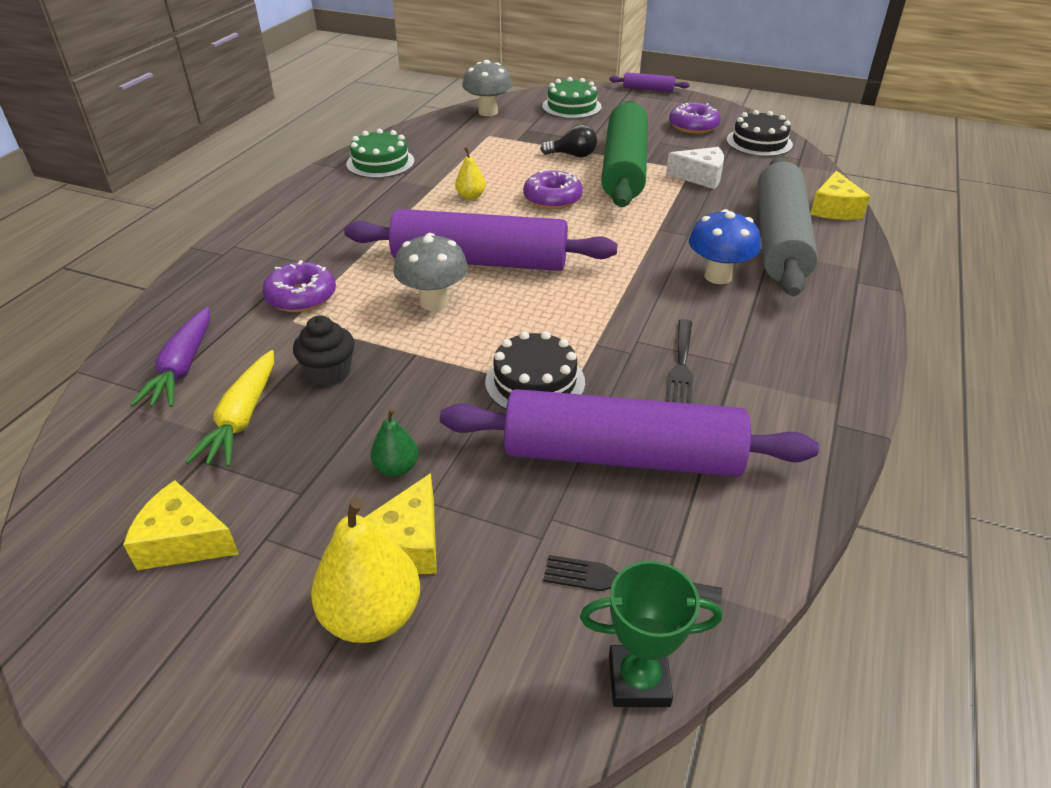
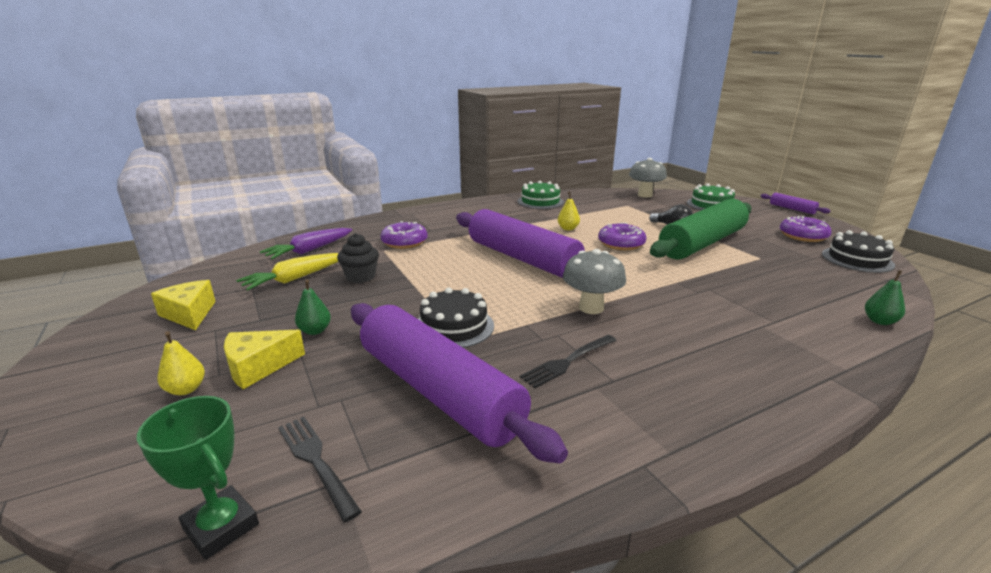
camera: 40 degrees right, 15 degrees down
(372, 616) = (186, 389): yellow pear -> yellow pear, size x0.54
(434, 302) = (464, 267): grey mushroom -> grey mushroom (591, 308)
(700, 177) = (763, 264): white cheese -> none
(718, 276) = (685, 324): blue mushroom -> none
(780, 240) = (784, 322): grey rolling pin -> none
(834, 209) = (879, 321): yellow cheese -> green pear

